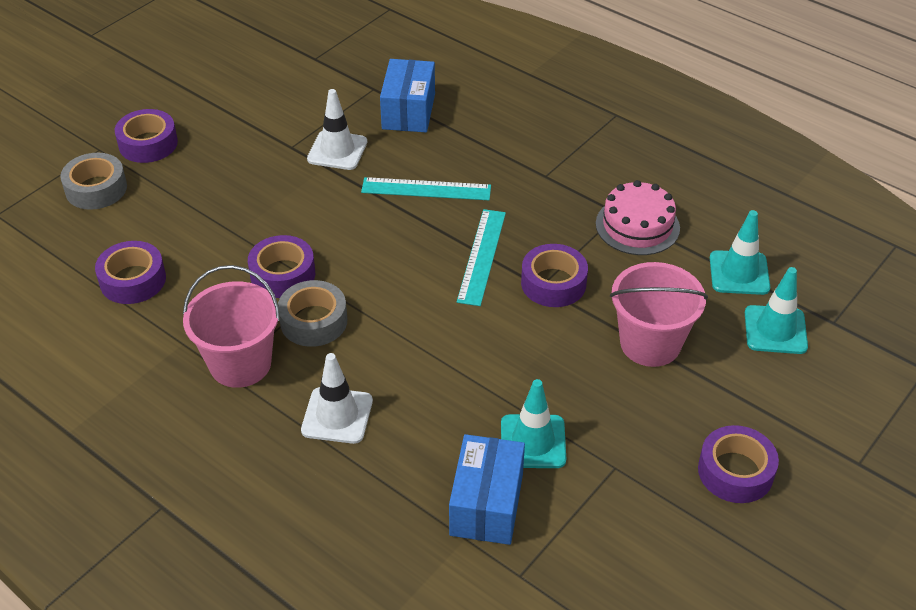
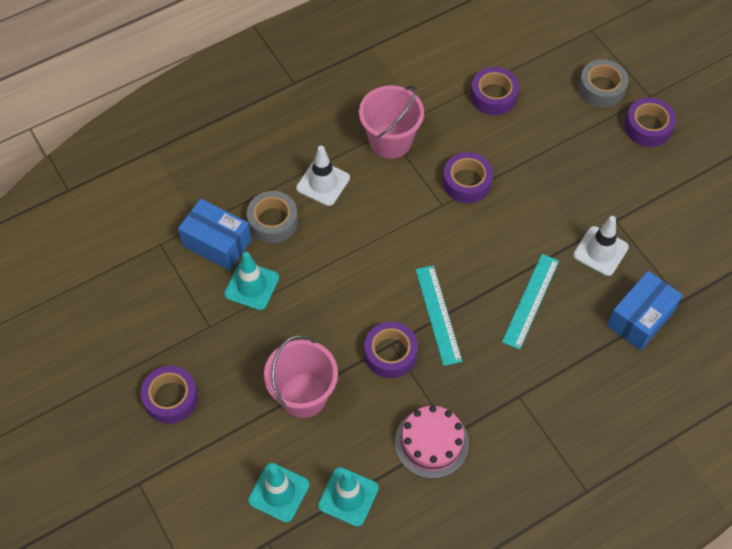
camera: 110 degrees right, 15 degrees up
(313, 321) = (413, 190): grey tape -> grey tape (273, 221)
(408, 111) = (640, 318): blue box -> blue box turned 75 degrees counterclockwise
(481, 256) = (438, 314): turquoise ruler -> turquoise ruler turned 45 degrees clockwise

